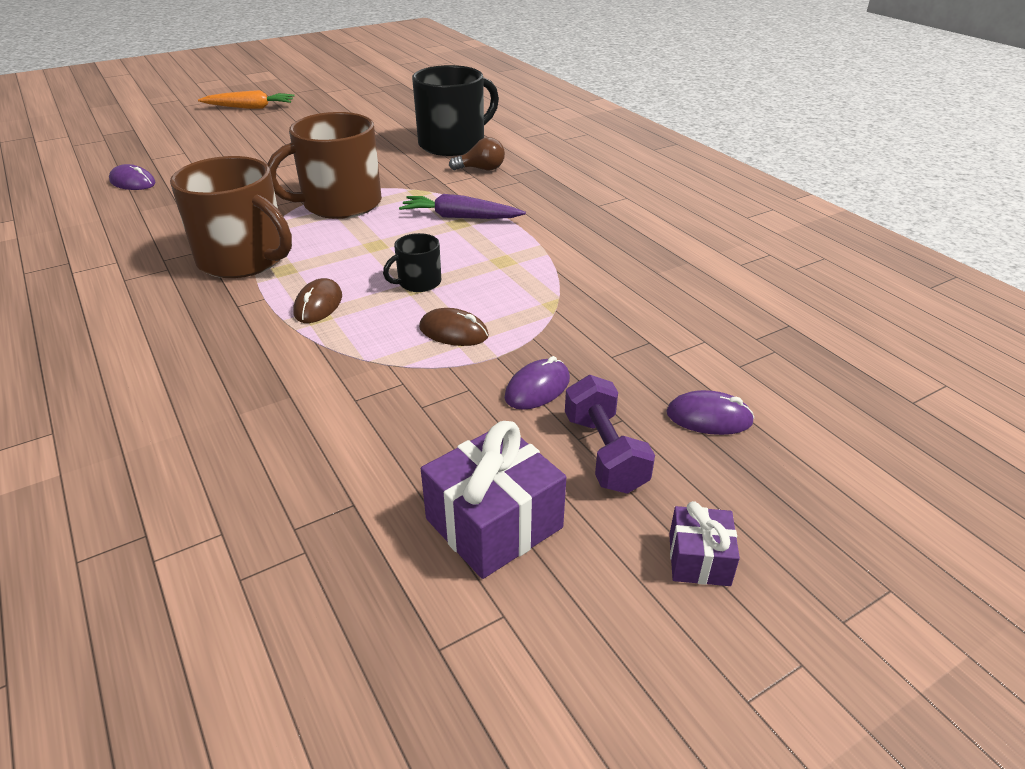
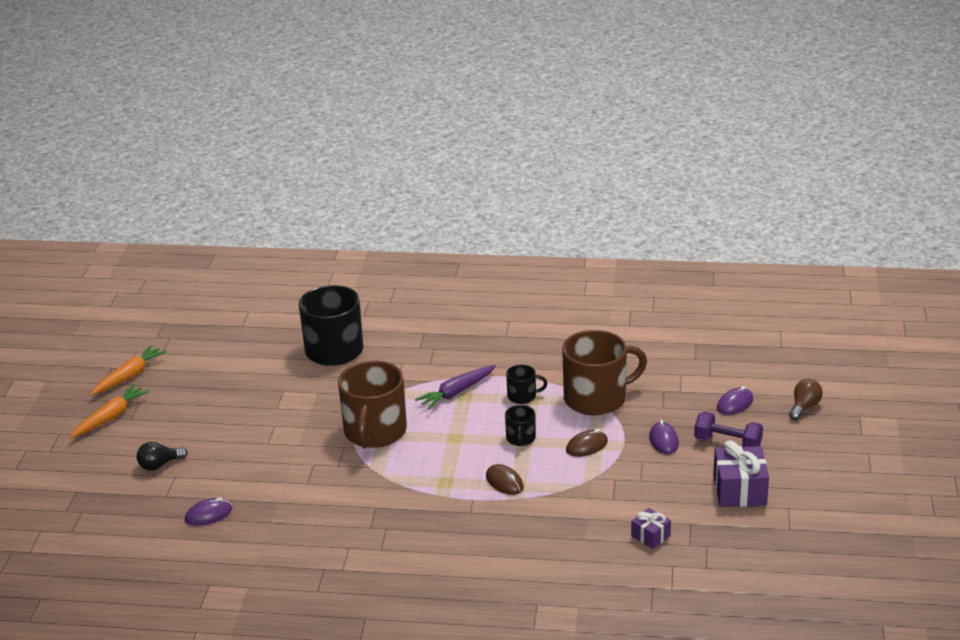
camera: 50 degrees left, 5 degrees down
(197, 142) = (159, 465): none -> black light bulb
(244, 259) = (410, 494): brown mug -> brown mug (596, 398)
(314, 96) = (129, 376): none -> orange carrot
(481, 169) = (395, 355): brown light bulb -> brown light bulb (804, 407)
(502, 253) = (522, 396): none -> black mug
(699, 559) = (807, 450): purple gift -> purple gift (650, 536)

